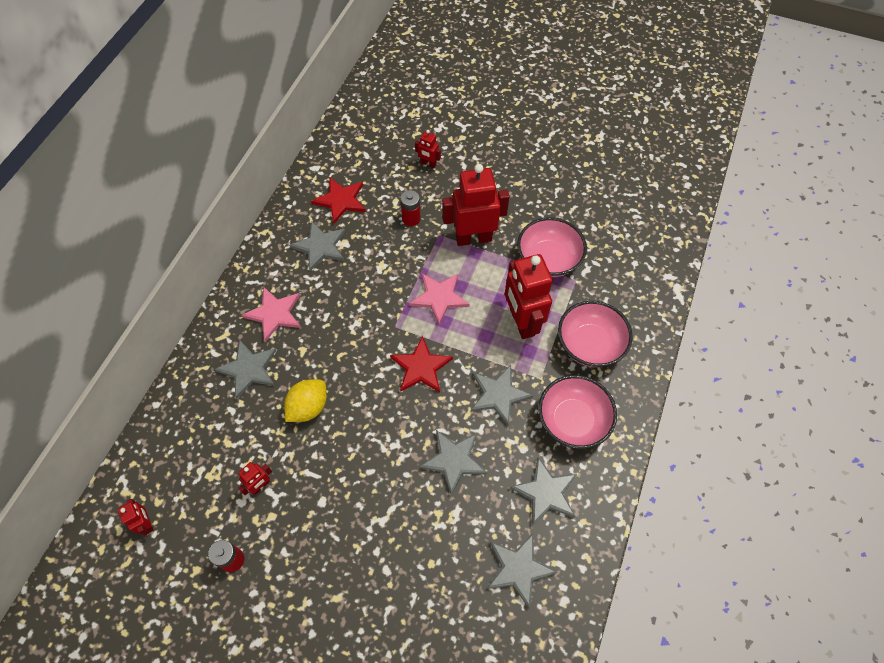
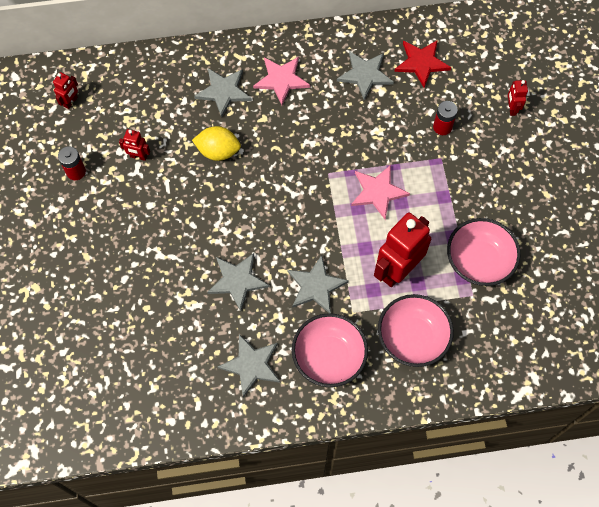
camera: 60 degrees right, 5 degrees up
(421, 367) = (303, 213): red star -> none
(473, 238) = (457, 187): red robot -> none
(518, 568) = (177, 374): grey star -> none

